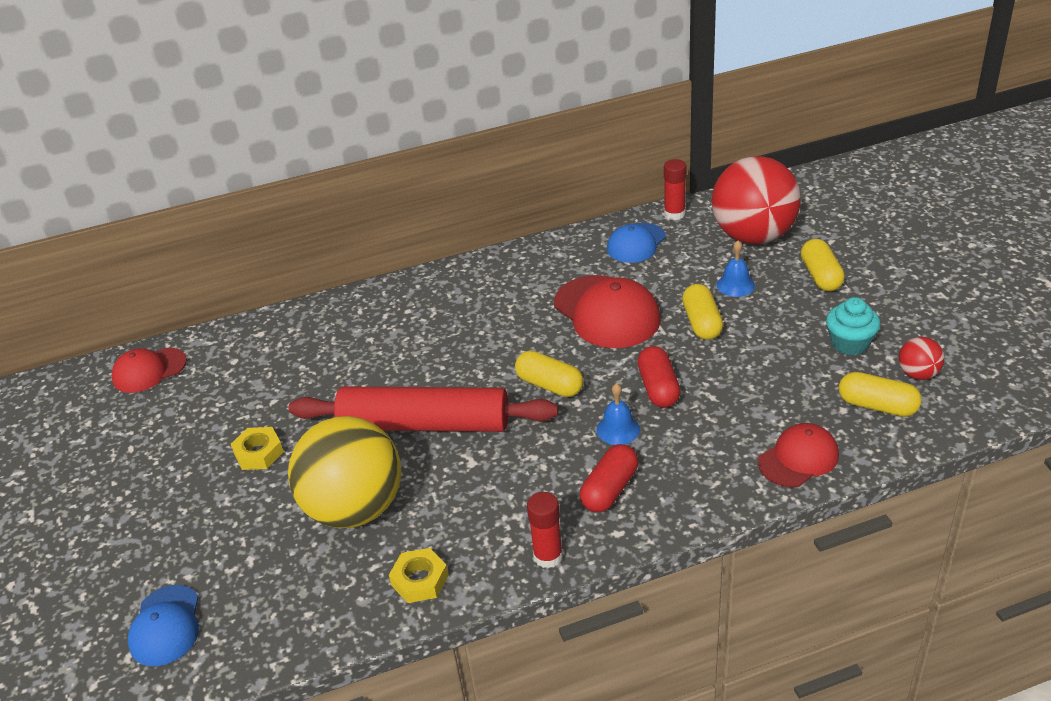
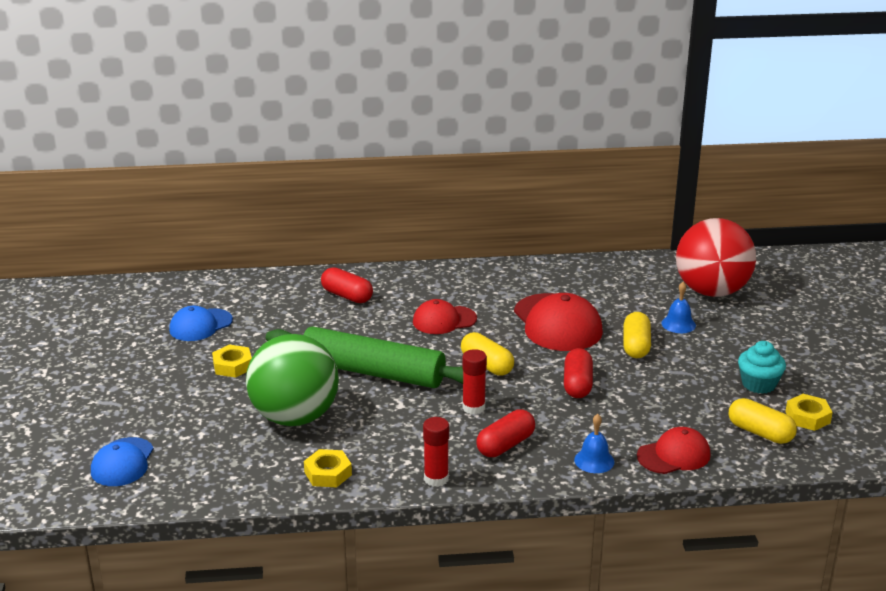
camera: 10 degrees right, 10 degrees down
(149, 370) = (165, 294): red cap -> red cap (444, 320)
(355, 509) = (295, 417): yellow ball -> green ball
(361, 327) = (347, 296): none -> red capsule
(424, 424) = (372, 372): red rolling pin -> green rolling pin
(618, 429) = (530, 406): blue bell -> blue bell (594, 460)
(636, 243) = (605, 278): blue cap -> blue cap (200, 325)
(674, 214) = (649, 262): red glue stick -> red glue stick (473, 408)
(820, 276) = (757, 331): yellow capsule -> none
(918, 374) = (807, 417): red ball -> yellow nut

